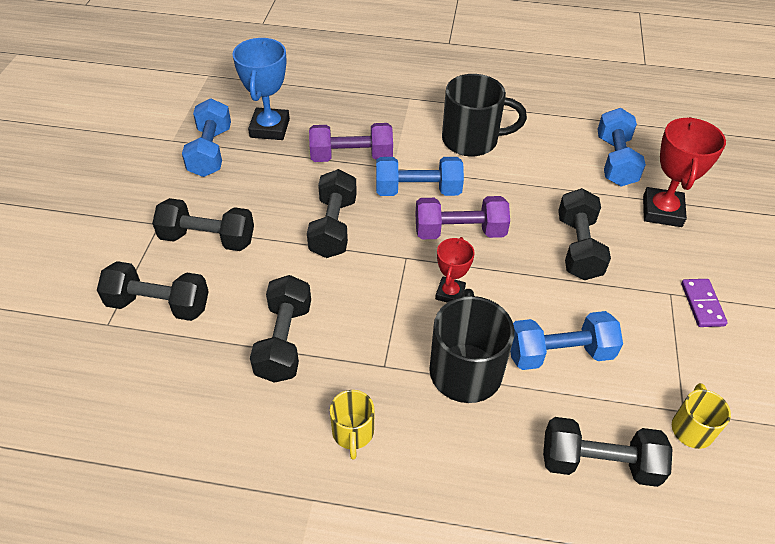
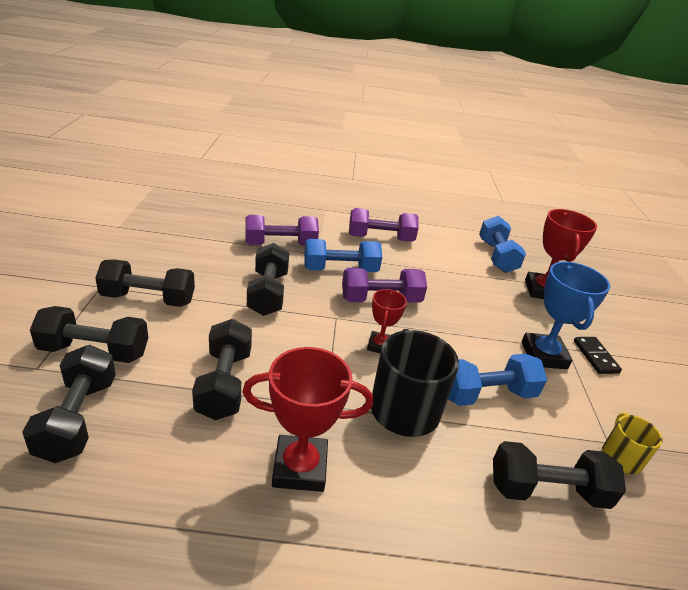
camera: 10 degrees left, 15 degrees down
(210, 151) = (154, 236): blue dumbbell -> none
(270, 128) = (208, 222): blue trophy -> blue trophy (544, 355)
(353, 433) = (300, 468): yellow mug -> red trophy
(472, 140) = (380, 238): black mug -> purple dumbbell
(578, 247) = (483, 314): black dumbbell -> black dumbbell (78, 418)
(702, 304) = (595, 357): purple domino -> black domino

